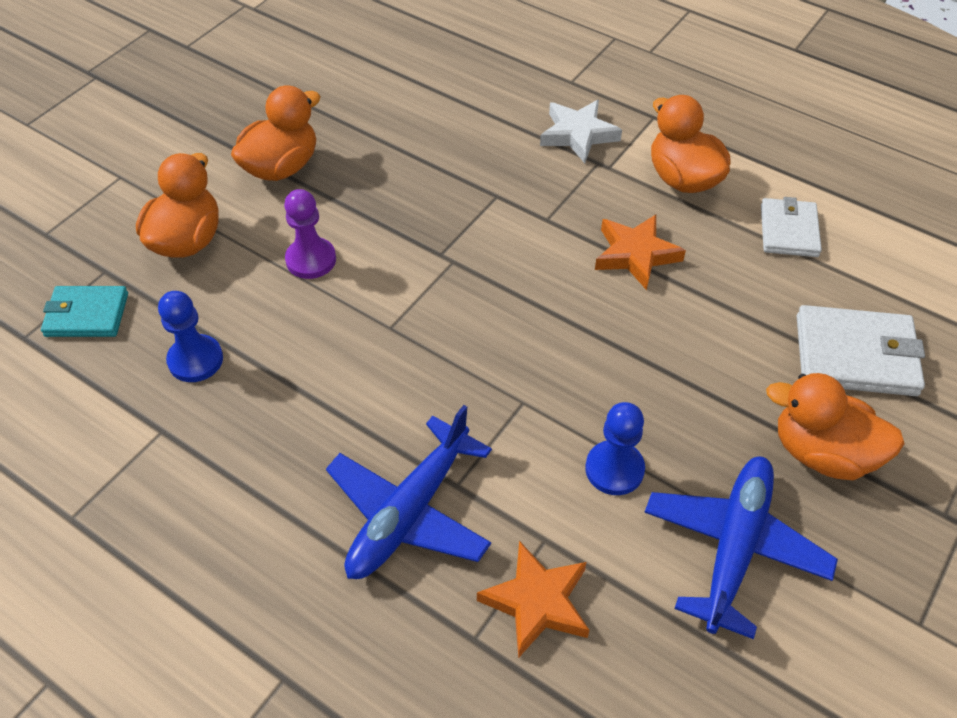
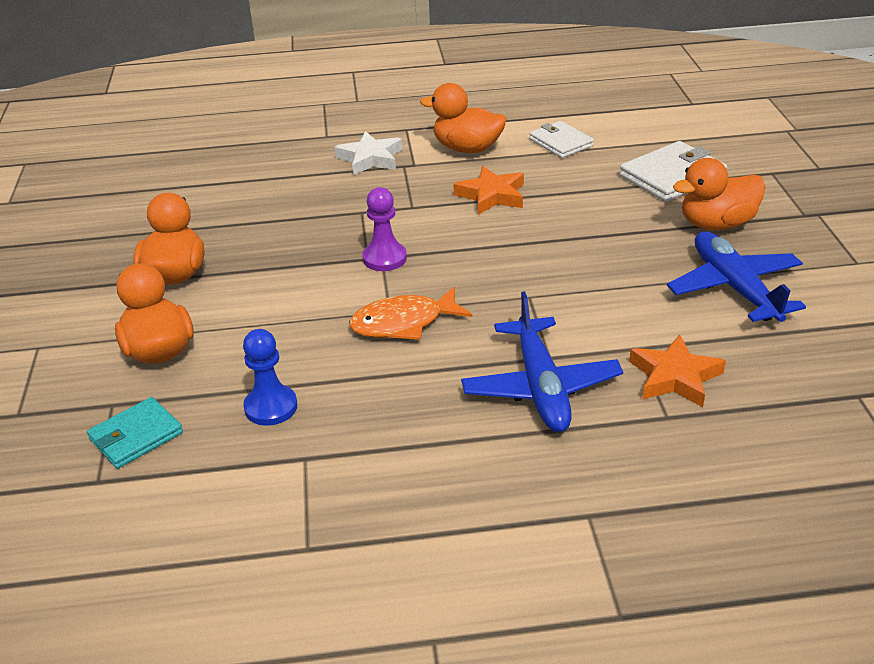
camera: 40 degrees left, 15 degrees down
(311, 260) = (277, 309): purple pawn -> purple pawn (384, 258)
(385, 350) = (403, 323): none -> orange fish
(614, 469) = (626, 294): blue pawn -> none

